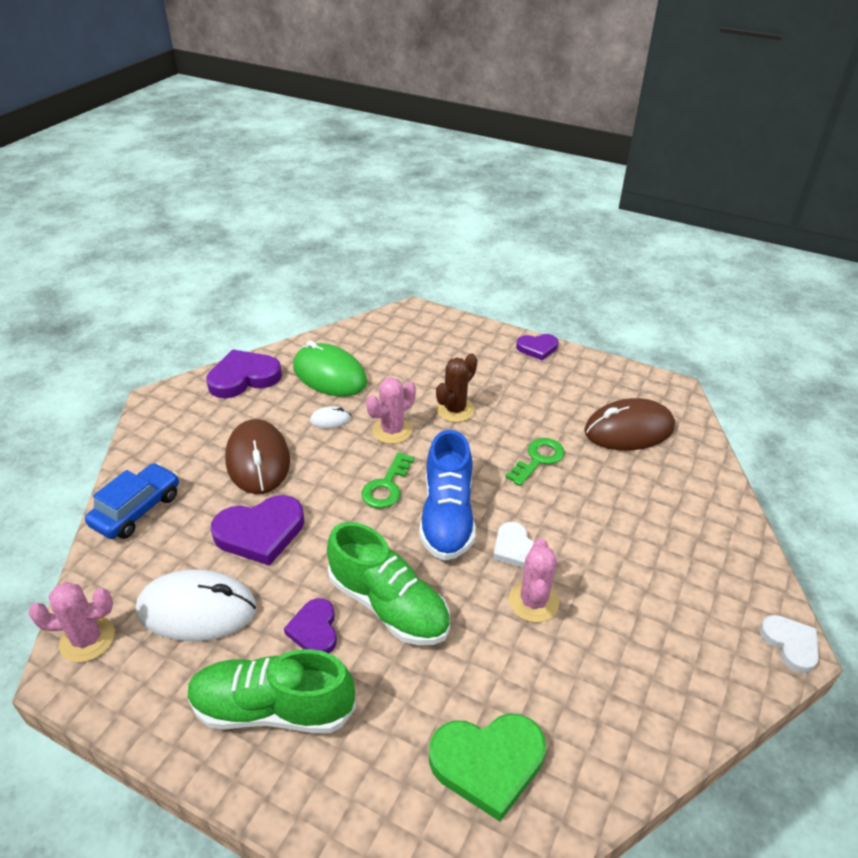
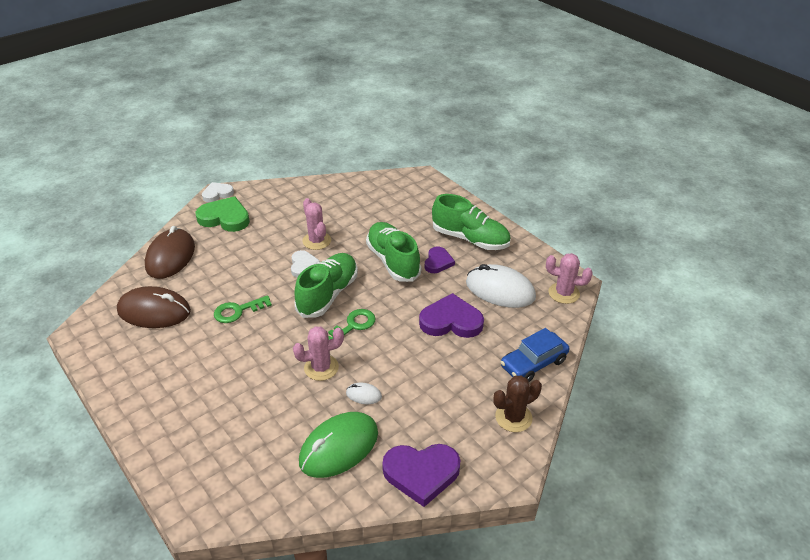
camera: 155 degrees left, 0 degrees up
(258, 460) = (436, 375): brown mouse -> brown mouse (170, 257)
(329, 375) = (339, 447): green mouse -> green mouse turned 75 degrees clockwise
(447, 516) = (328, 294): blue shoe -> green shoe
(455, 410) = (259, 370): brown cactus -> brown cactus (513, 417)
(488, 763) = (385, 199): green heart -> green heart (225, 218)
(533, 601) = (316, 241): pink cactus -> pink cactus turned 60 degrees counterclockwise
(537, 348) = (130, 411): purple heart -> none
(790, 644) = (217, 194): white heart -> white heart turned 60 degrees clockwise

